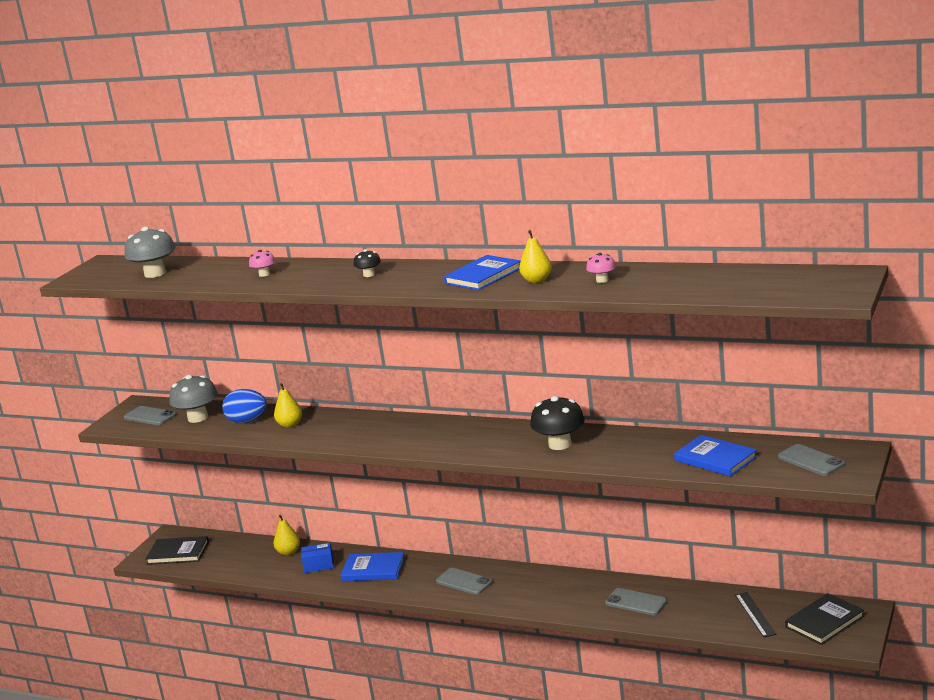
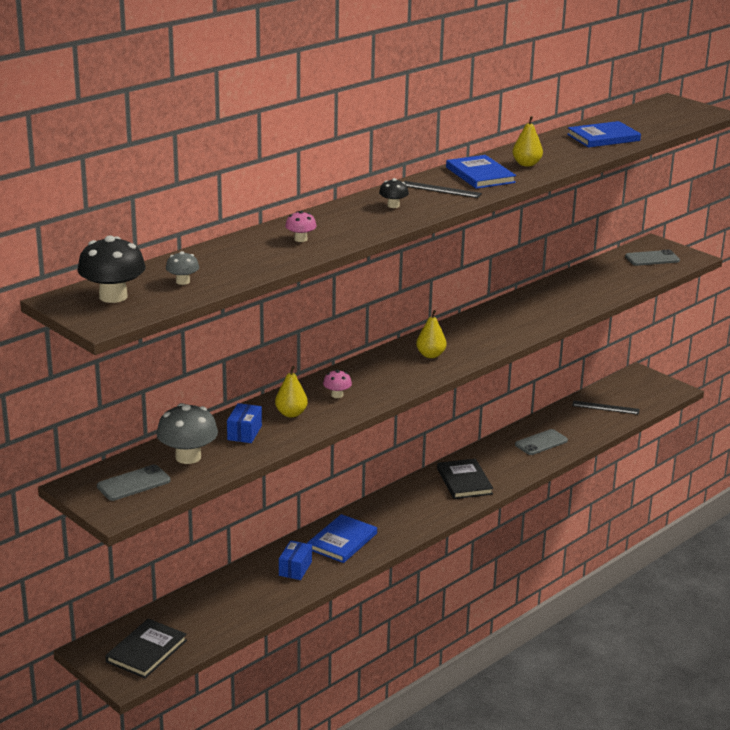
camera: 70 degrees left, 5 degrees up
(155, 274) = (183, 281): grey mushroom -> grey mushroom, size x0.51
(247, 421) = (244, 433): blue egg -> blue box
(288, 552) = (243, 580): yellow pear -> yellow pear (430, 355)
(426, 276) = (440, 190): none -> black ruler
(464, 582) = (422, 503): grey phone -> none
(560, 444) = (513, 319): black mushroom -> black mushroom (113, 296)
(602, 280) = (564, 149): pink mushroom -> pink mushroom (337, 395)
(715, 459) = (611, 281): blue book -> blue book (603, 137)
(824, 622) = (639, 389): black book -> black book (464, 481)

